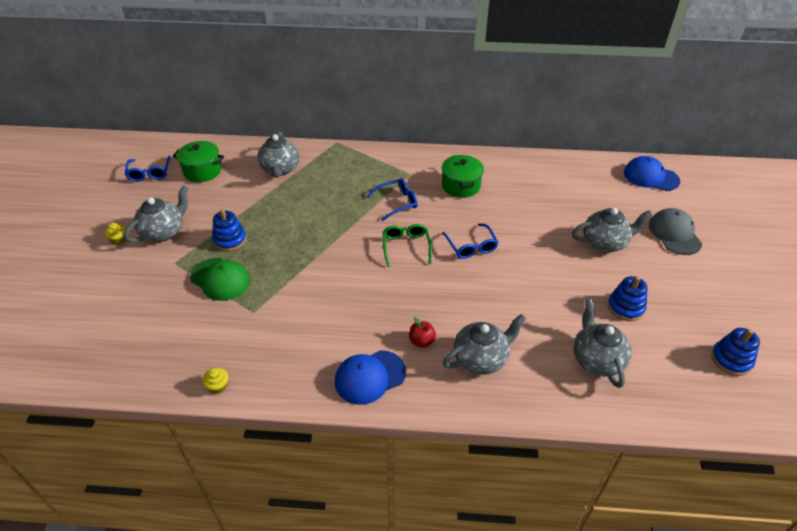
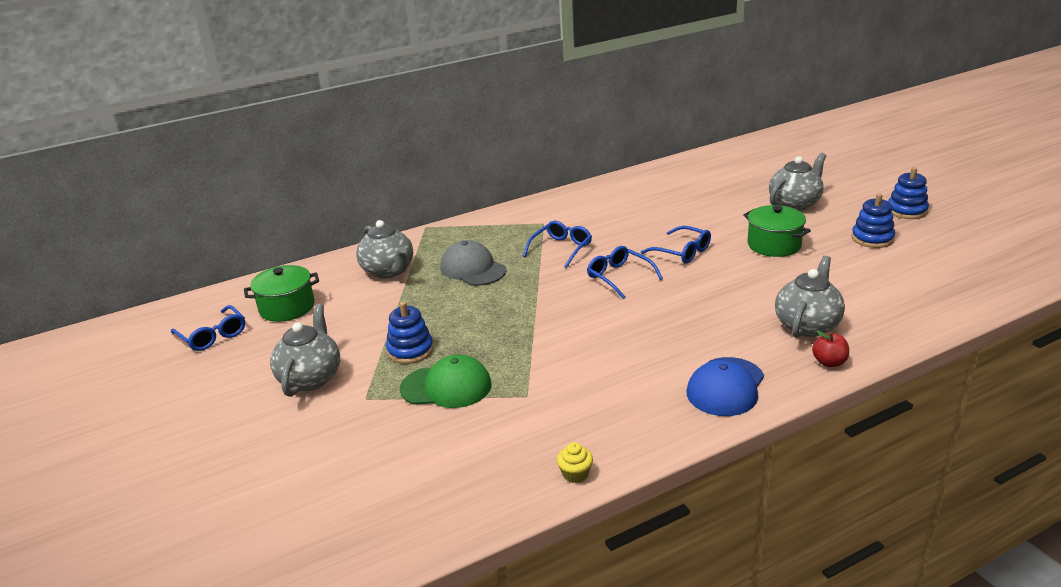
camera: 30 degrees left, 15 degrees down
(119, 240) = (255, 410): yellow cupcake -> none
(406, 247) = (619, 277): green glasses -> blue glasses
(421, 341) = (736, 338): red apple -> red apple (829, 362)
(461, 186) = (608, 213): green pot -> green pot (774, 245)
(596, 360) = (900, 282): grey teapot -> none
(650, 177) = (768, 148): blue cap -> none
(674, 234) = (840, 177): grey cap -> grey cap (473, 269)
(731, 360) = (994, 237): blue stacking toy -> blue stacking toy (906, 211)

